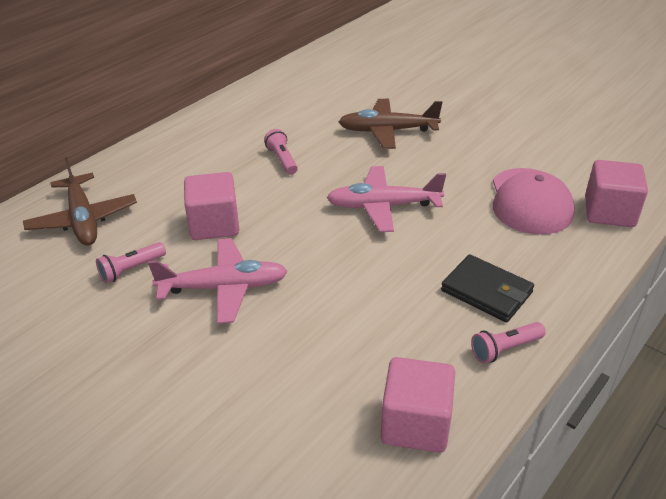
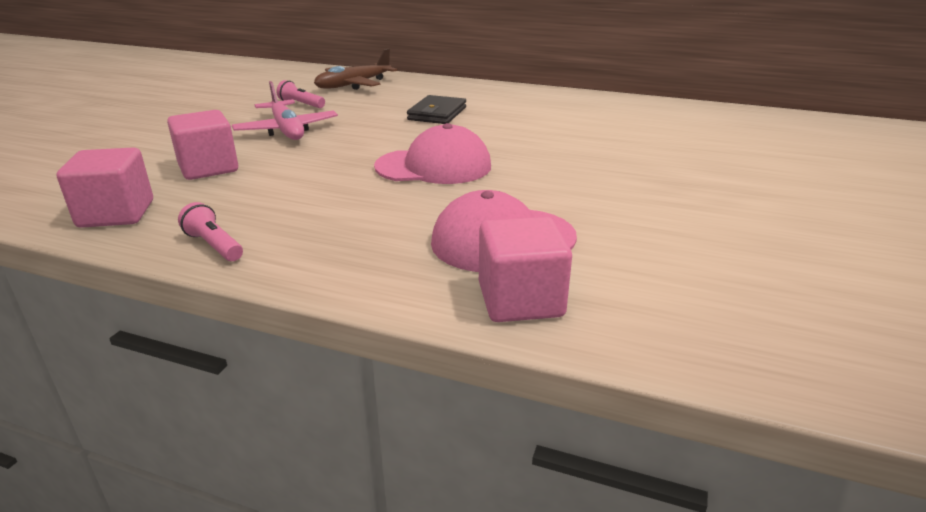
camera: 70 degrees right, 10 degrees down
(214, 225) = (366, 116): pink cube -> pink cube (208, 168)
(282, 160) = (480, 121): pink flashlight -> none
(383, 206) = (434, 166): pink plane -> pink cap
(387, 131) = (579, 152): brown plane -> none
(486, 291) = (308, 228): black wallet -> black wallet (437, 114)

